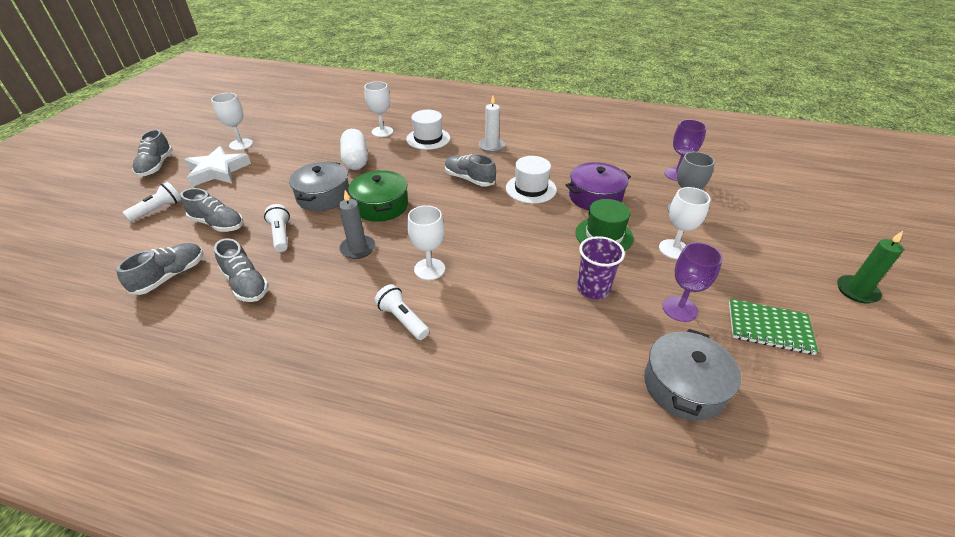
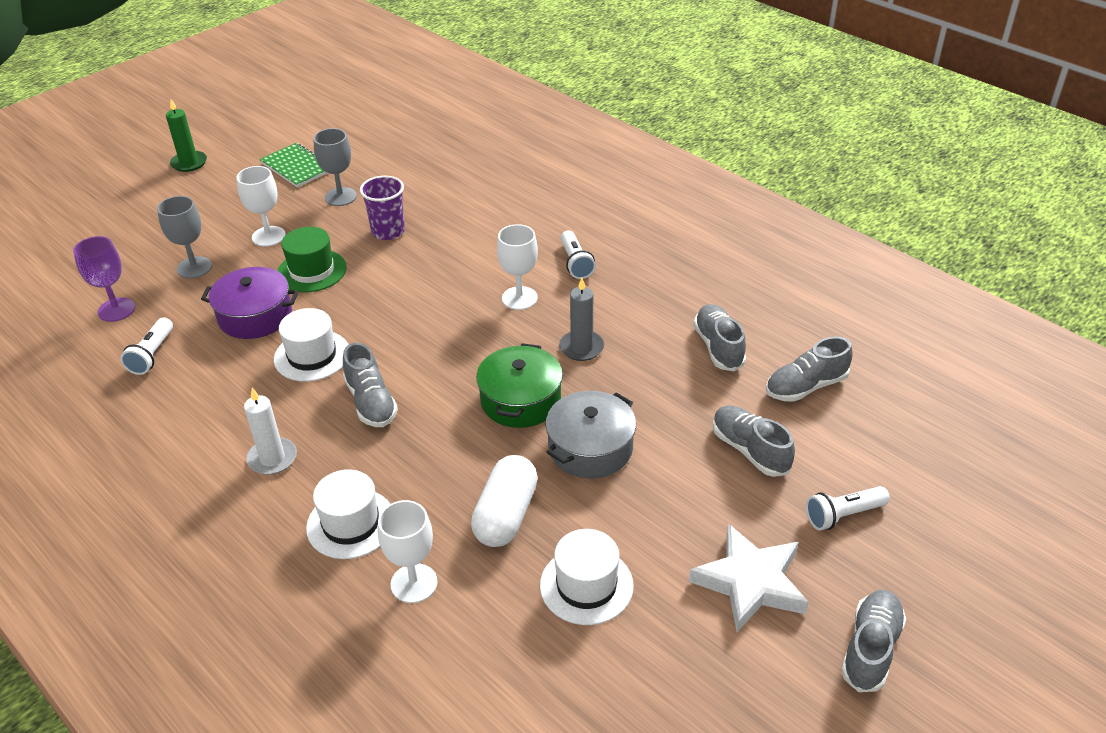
camera: 150 degrees left, 0 degrees up
(241, 144) = (701, 660): white goblet -> none
(281, 235) = (667, 400): white flashlight -> white flashlight (152, 355)
(302, 150) = (586, 585): none -> white hat
(679, 309) = (340, 197): purple goblet -> grey goblet
(684, 386) = (407, 162): grey pot -> none

